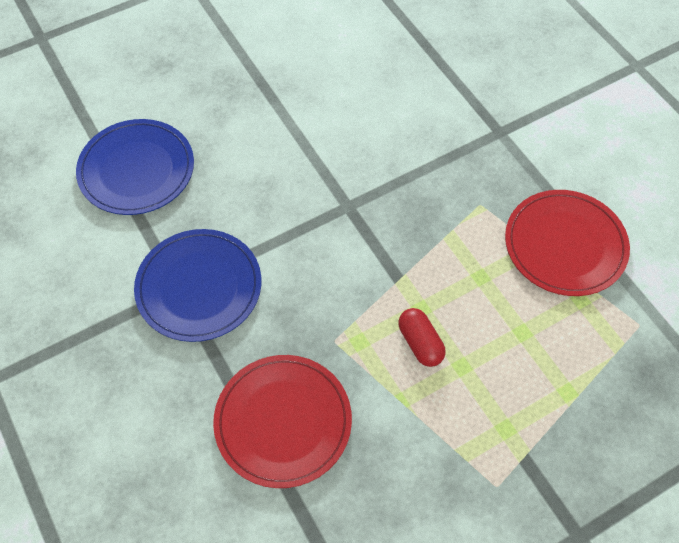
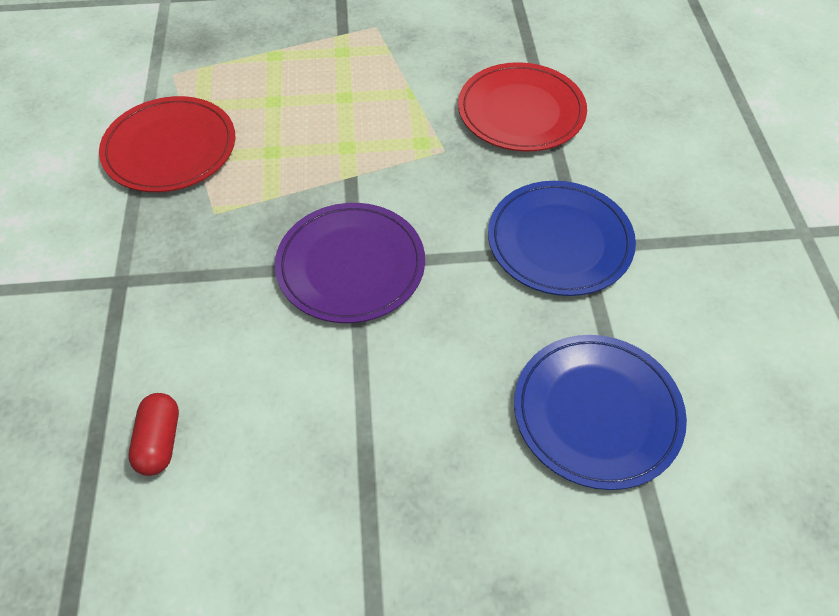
camera: 155 degrees left, 5 degrees down
(350, 204) = (351, 266): none -> purple plate
(420, 343) = (367, 123): red capsule -> red capsule (159, 441)

